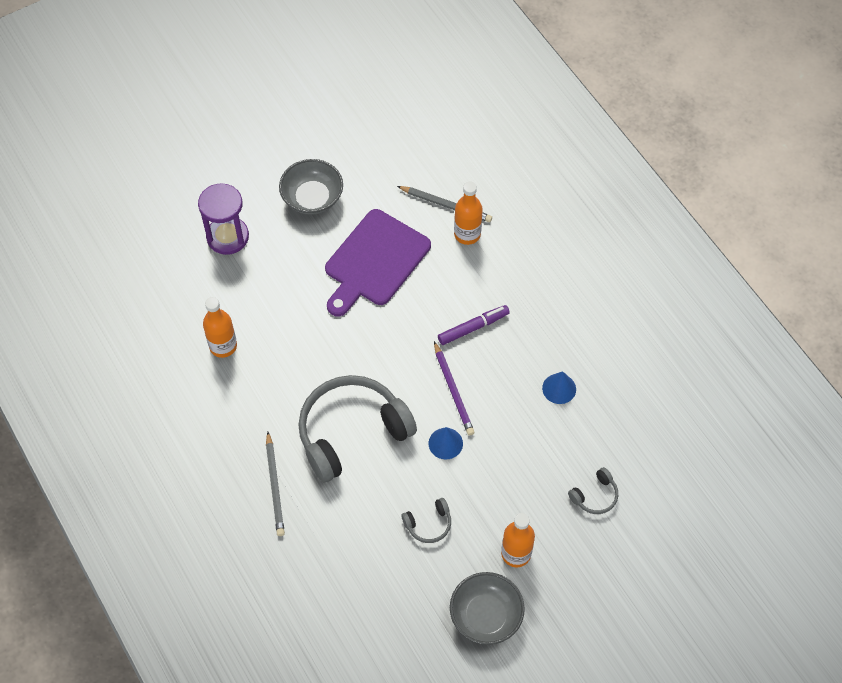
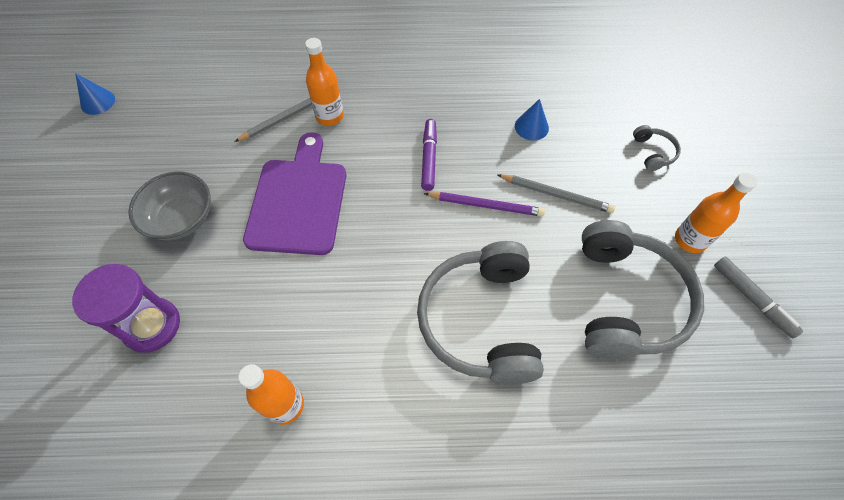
camera: 60 degrees left, 0 degrees up
(275, 486) = (505, 440): grey pencil -> grey pencil (556, 194)
(374, 261) = (298, 201): purple cutting board -> purple cutting board turned 150 degrees counterclockwise
(428, 524) = (626, 300): grey headphones -> grey headphones, size x2.40
(445, 443) = (540, 240): blue cone -> blue cone (98, 102)
(486, 616) = (752, 299): grey bowl -> grey marker

